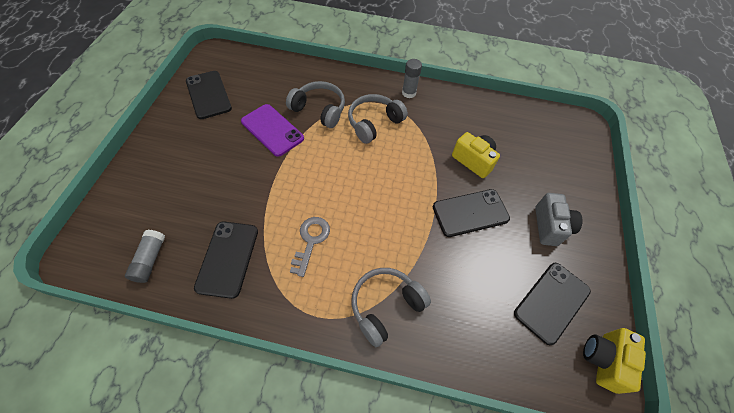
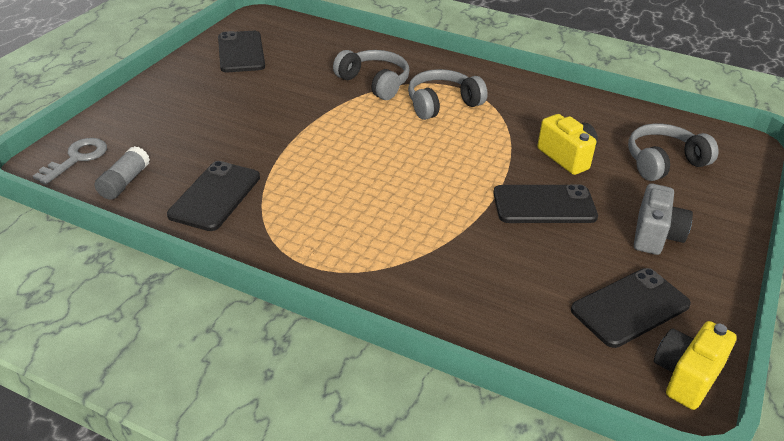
camera: 15 degrees right, 20 degrees down
(272, 130) = (308, 93): purple phone -> none
(311, 241) = (322, 197): grey key -> grey key (77, 158)
(385, 306) = (397, 271): grey headphones -> grey headphones (664, 162)
(409, 93) = (499, 82): grey glue stick -> none

